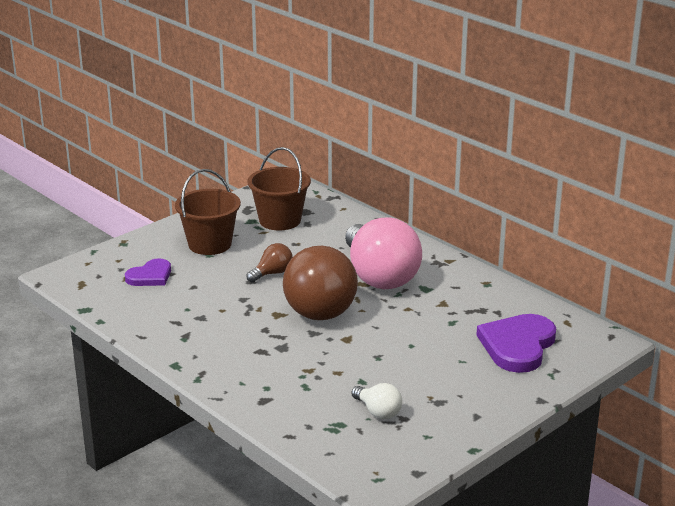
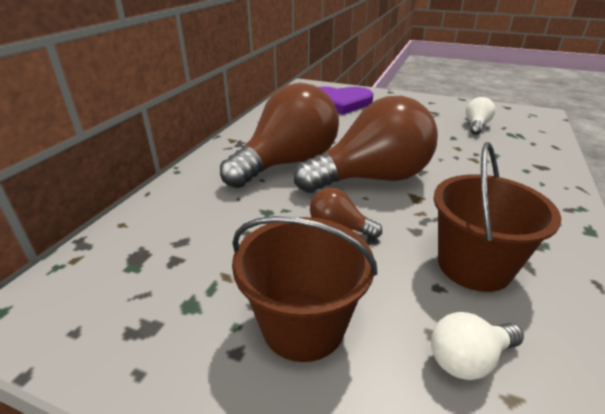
camera: 115 degrees left, 5 degrees up
(150, 276) = (468, 359): purple heart -> white light bulb
(280, 220) = (179, 271): brown bucket -> brown bucket (474, 266)
(379, 276) = (288, 163): pink light bulb -> brown light bulb

